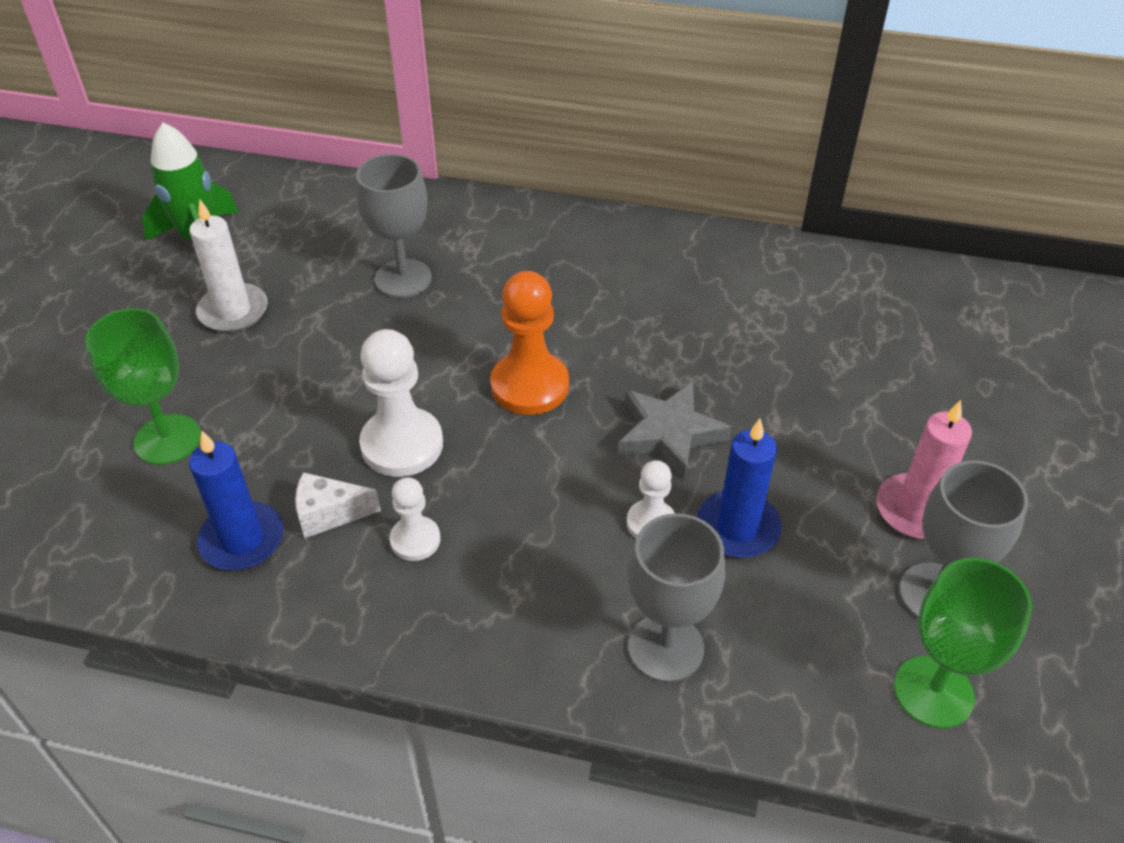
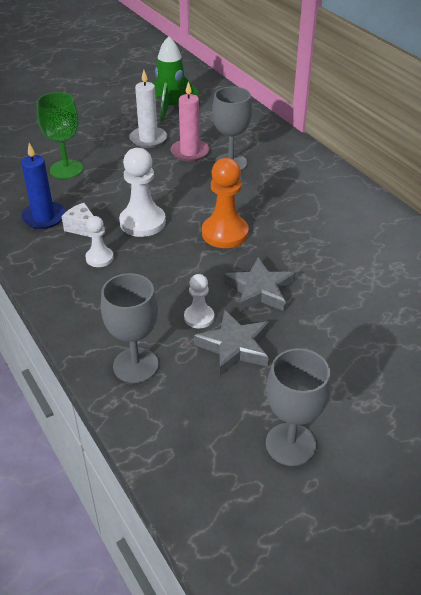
camera: 45 degrees right, 5 degrees down
(737, 528) = (234, 346): blue candle -> grey star
(916, 510) = (336, 404): pink candle -> pink candle (189, 152)
(933, 691) = (226, 478): green goblet -> none

